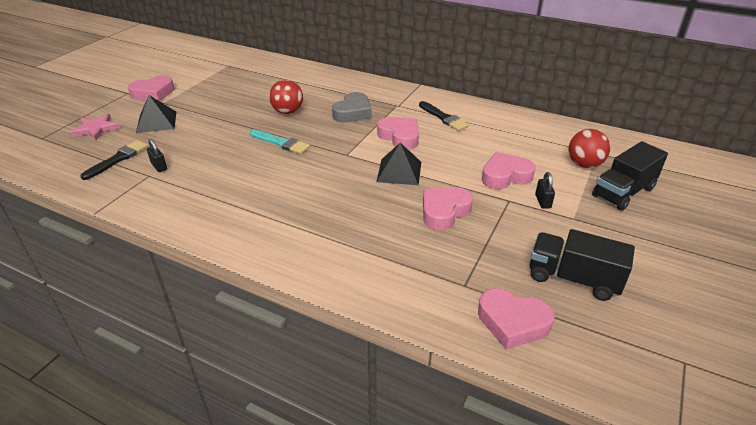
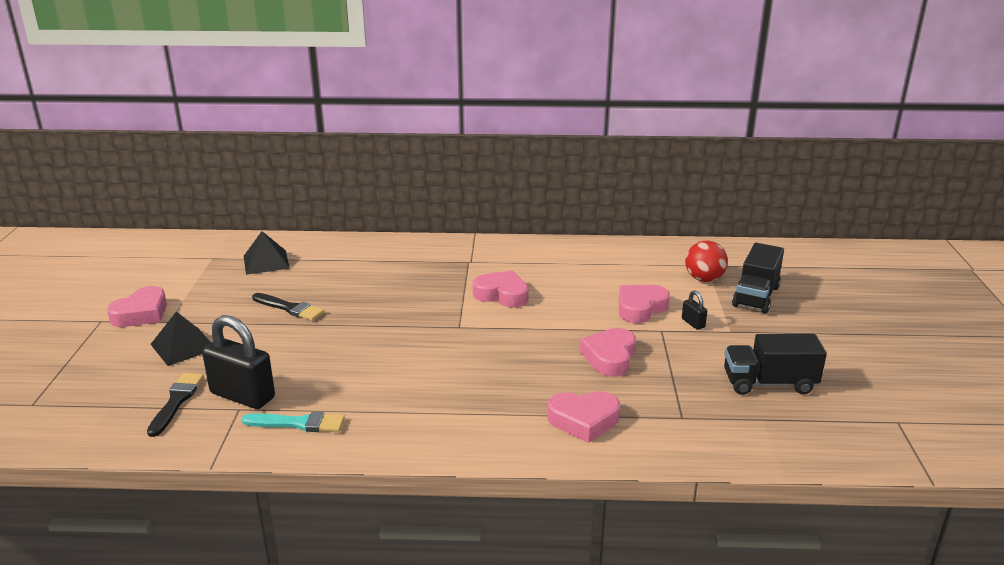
camera: 25 degrees left, 10 degrees down
(96, 129) = (103, 374): pink star -> none
(159, 166) = (242, 396): black padlock -> black padlock, size x2.21
(281, 143) = (371, 333): turquoise brush -> turquoise brush (298, 423)
(287, 112) = (346, 296): red ball -> none
(353, 112) = (426, 280): grey heart -> none
(399, 171) = (531, 330): black pyramid -> black pyramid (266, 262)
(443, 118) = (531, 264): black brush -> black brush (289, 308)
(512, 322) = (747, 435): pink heart -> pink heart (583, 420)

